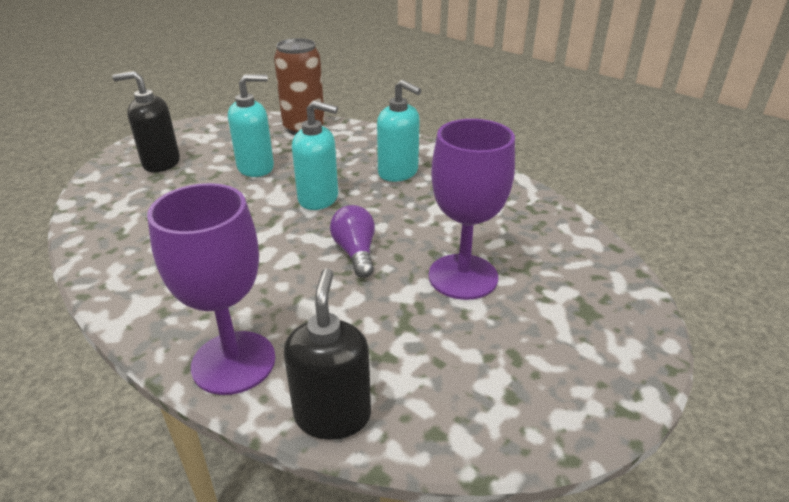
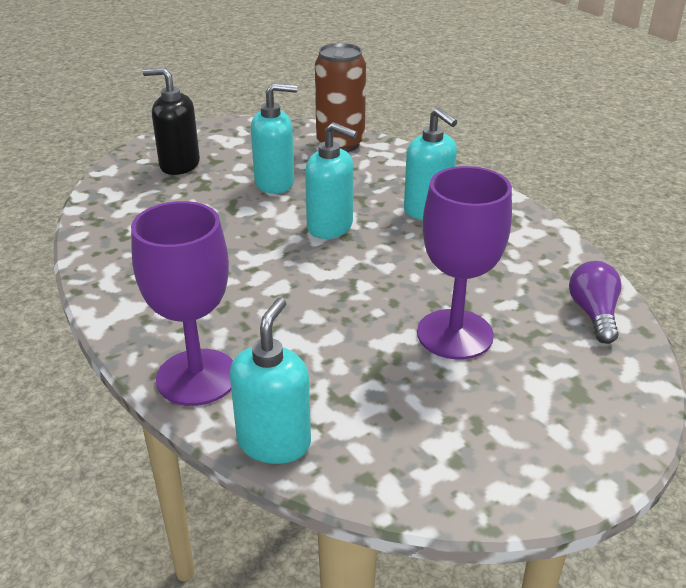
camera: 15 degrees right, 0 degrees up
(332, 415) = (274, 442): black soap dispenser -> turquoise soap dispenser
(355, 252) = (350, 290): purple light bulb -> purple light bulb (593, 314)

